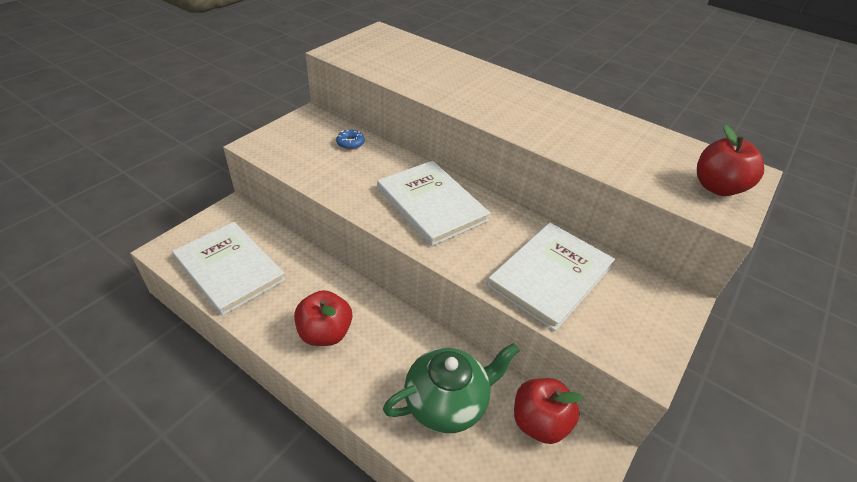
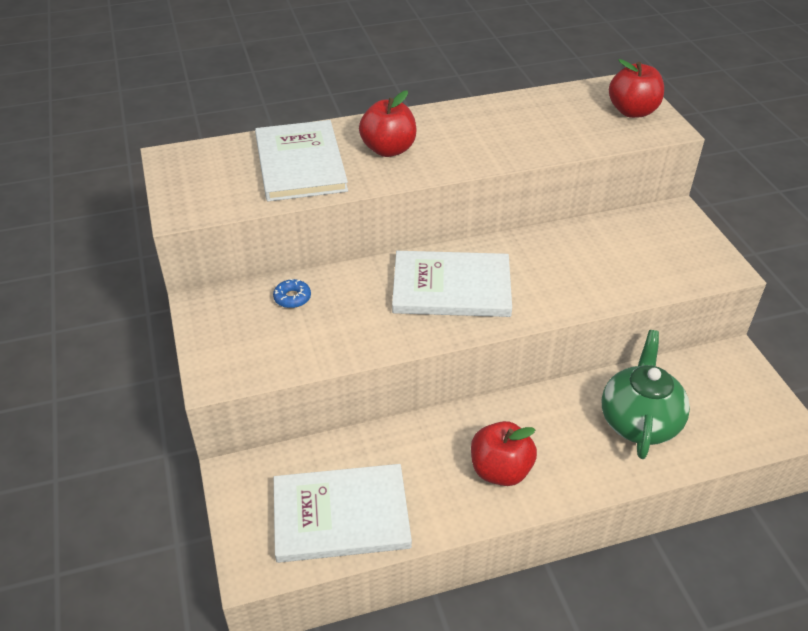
camera: 50 degrees left, 0 degrees up
(539, 422) = (693, 375): red apple -> red apple (388, 149)
(550, 276) = (603, 264): white book -> white book (300, 164)

